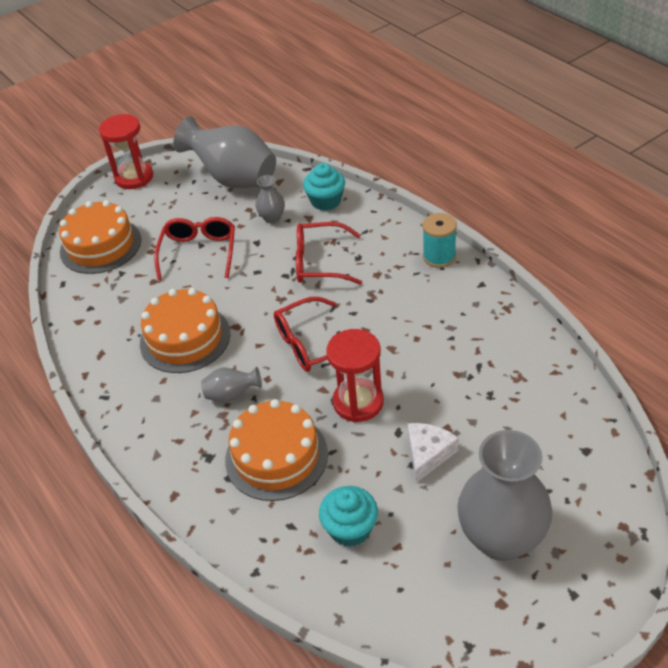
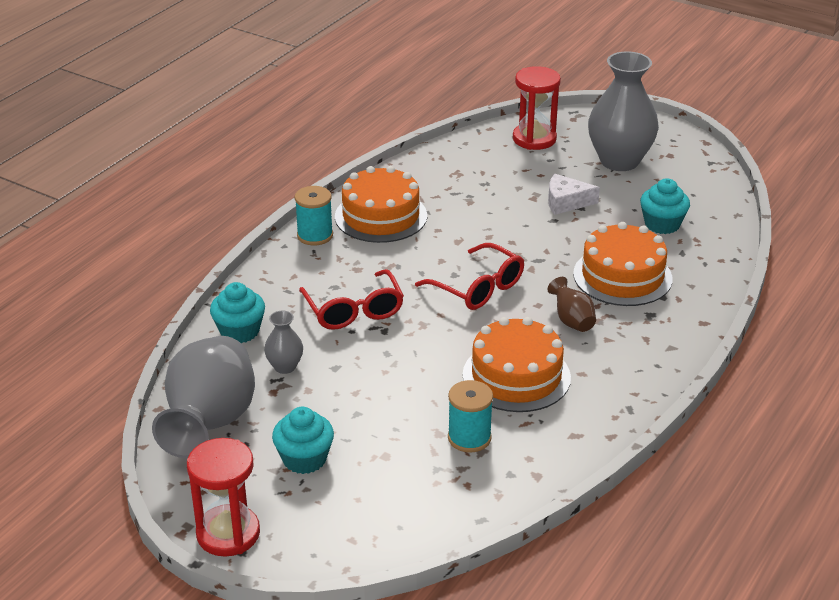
camera: 115 degrees left, 10 degrees down
(100, 245) = (393, 510): orange cake -> orange cake (381, 216)
(138, 295) = (469, 438): none -> turquoise spool
(173, 214) = (304, 459): none -> turquoise cupcake
(199, 252) = (371, 410): red glasses -> none
(232, 395) = (572, 321): grey vase -> brown vase
(358, 402) = (534, 246): red hourglass -> red hourglass (534, 139)

